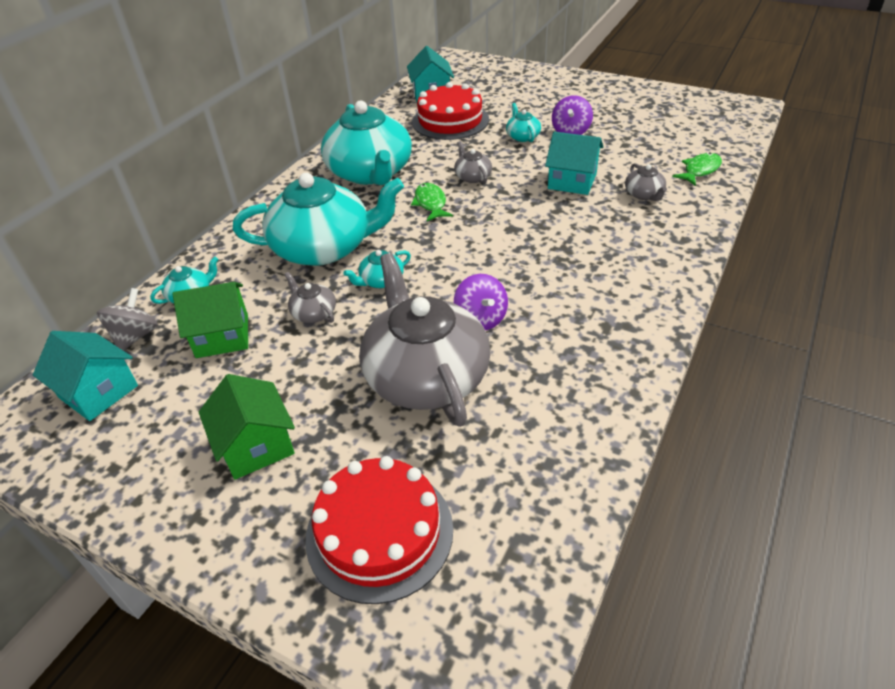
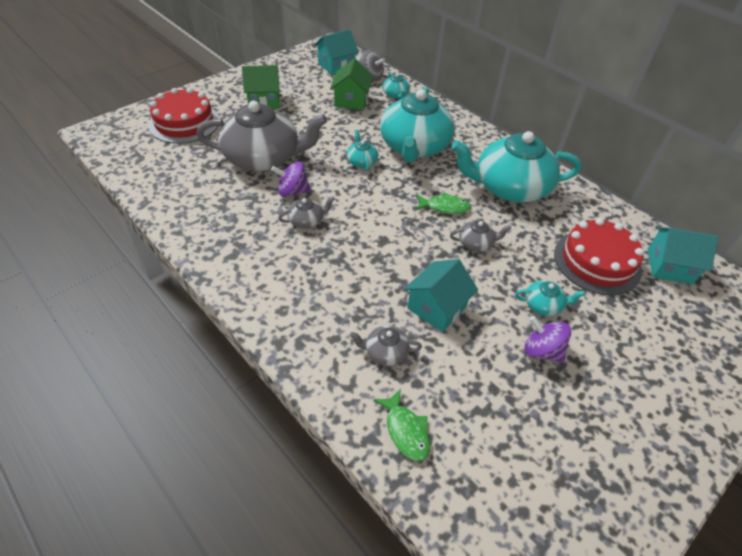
camera: 105 degrees right, 5 degrees up
(313, 313) = (348, 131): grey teapot -> grey teapot (306, 220)

